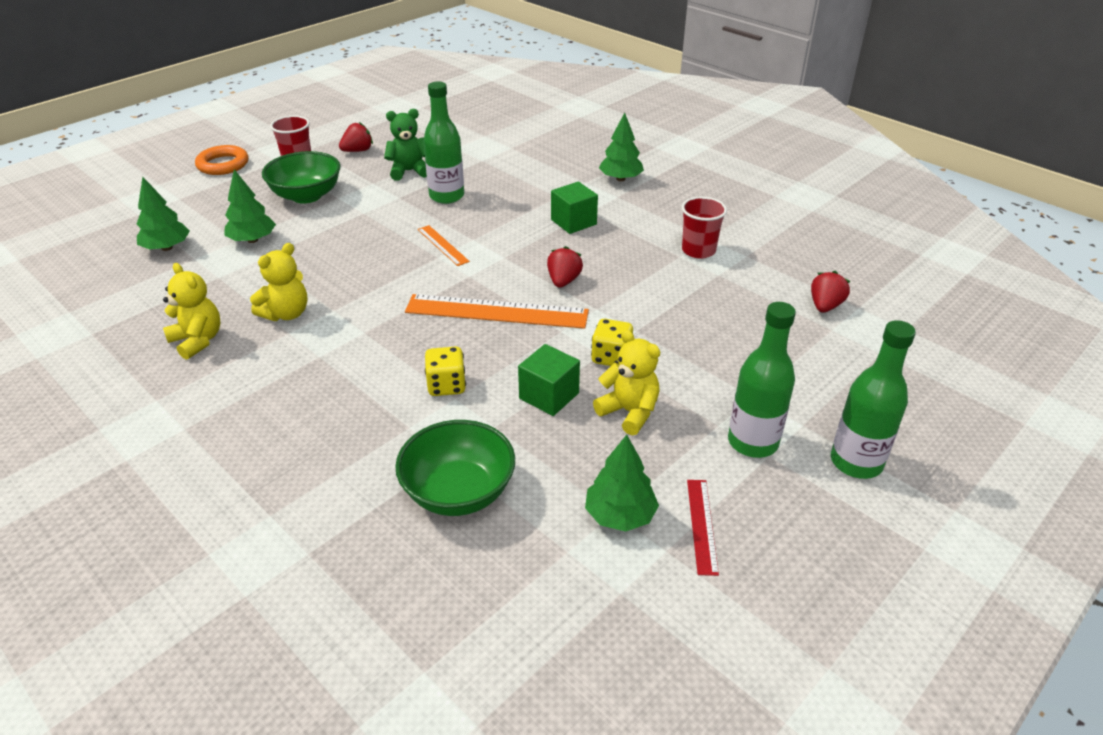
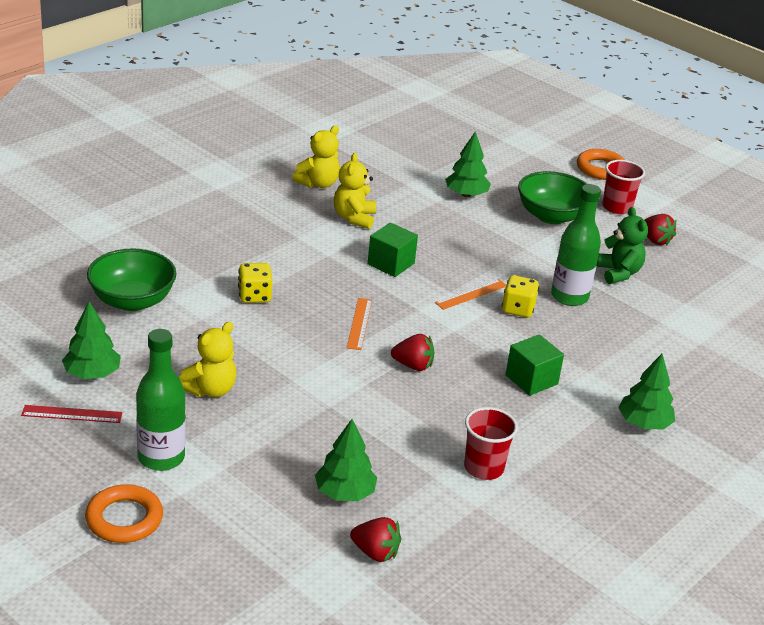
camera: 85 degrees right, 5 degrees down
(167, 248) = (448, 157): green tree -> green tree (344, 493)
(286, 314) = (354, 218): yellow teddy bear -> yellow teddy bear turned 60 degrees clockwise
(497, 311) = (359, 323): orange ruler -> orange ruler, size x0.50
(549, 396) = (236, 347): green cube -> green cube (391, 264)
(611, 357) = (288, 386): yellow dice -> yellow dice (518, 309)
(856, 462) = (124, 519): green bottle -> orange ring

